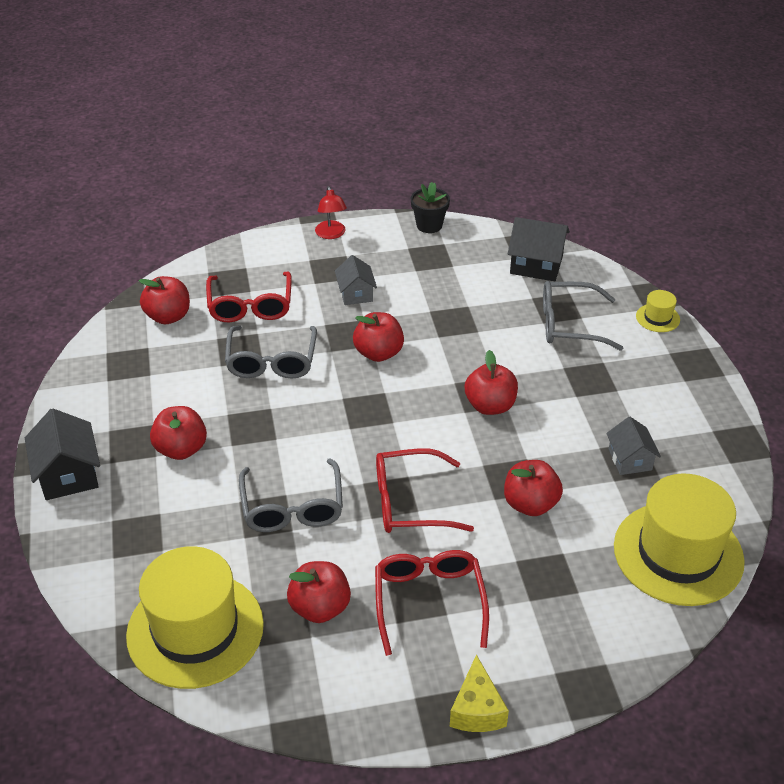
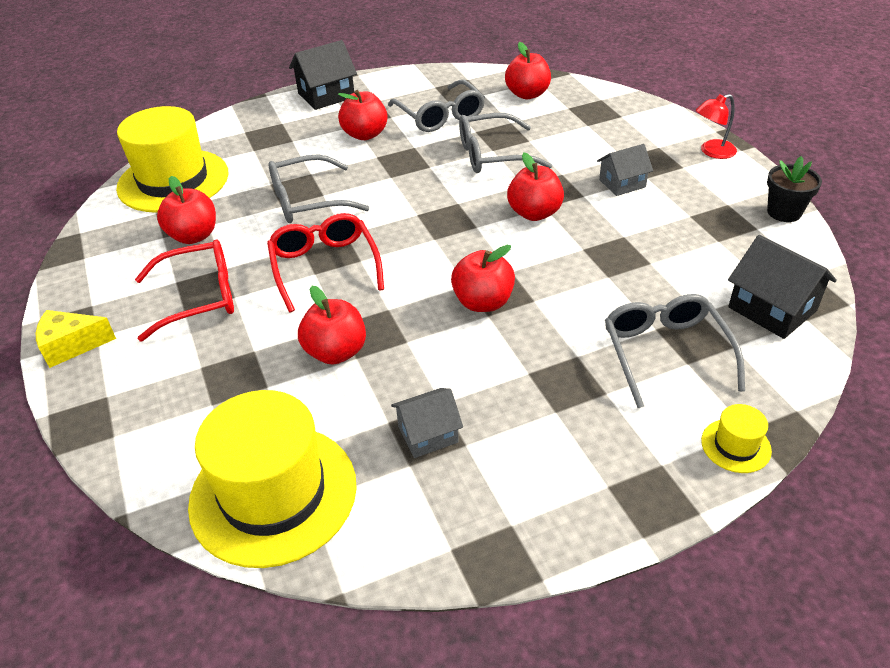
camera: 80 degrees right, 0 degrees up
(176, 385) = (441, 116): none -> grey glasses
(250, 306) = (564, 129): red glasses -> none
(536, 265) = (772, 309): black house -> black house turned 45 degrees counterclockwise

